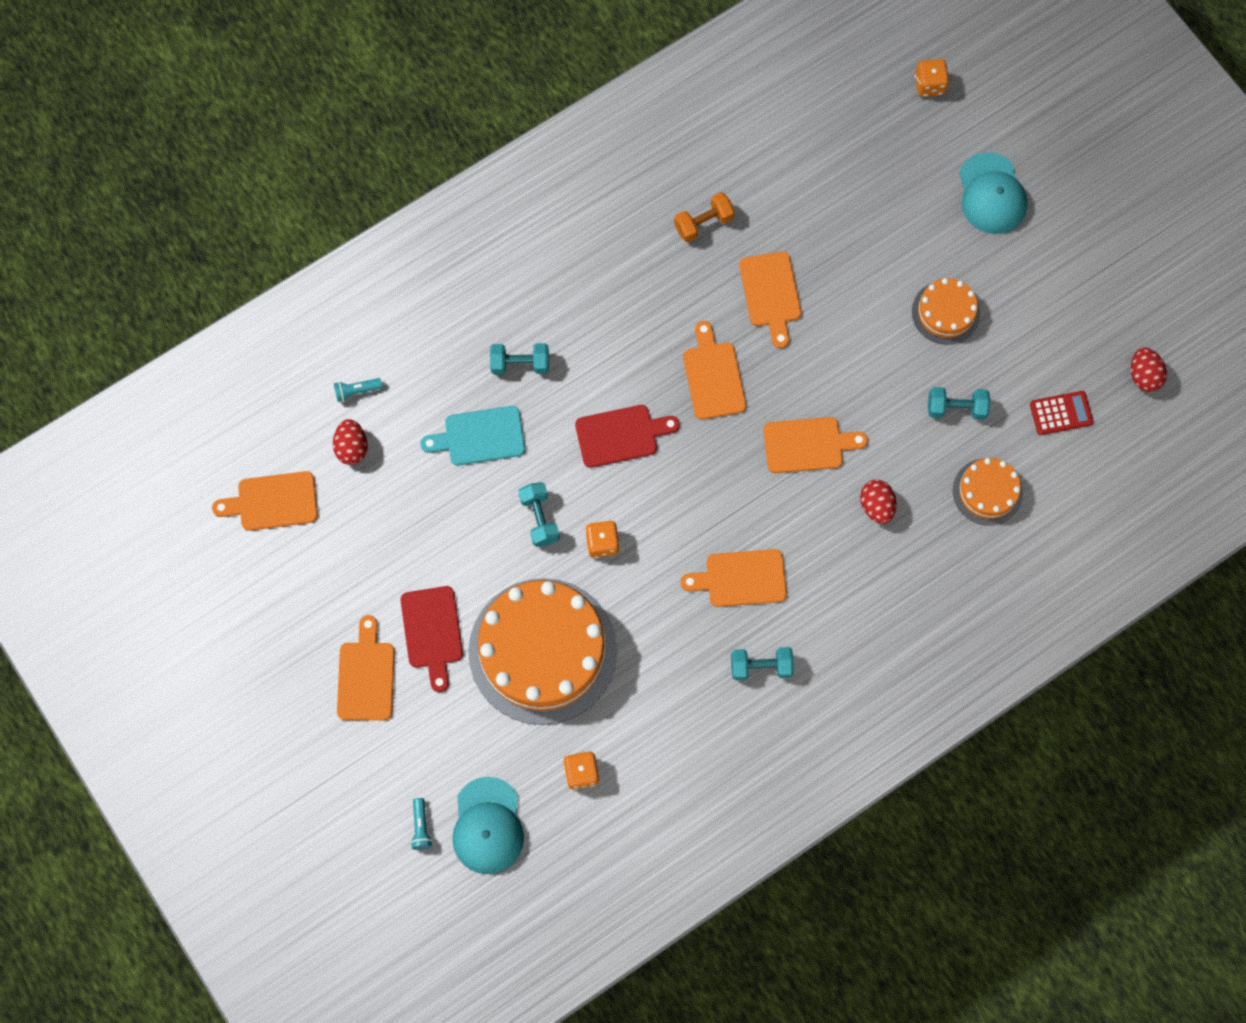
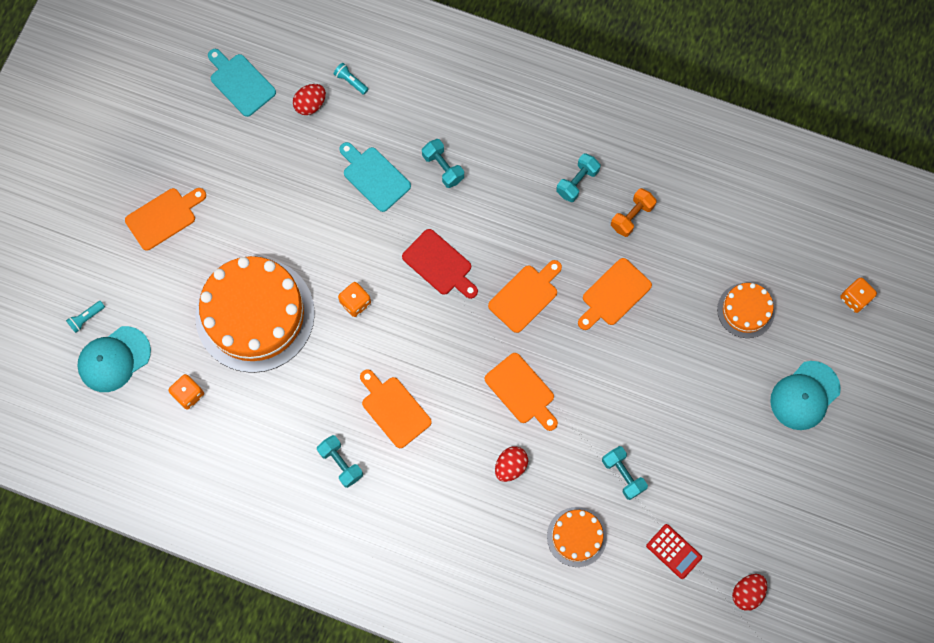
camera: 55 degrees right, 0 degrees up
(272, 502) = (240, 83): orange cutting board -> turquoise cutting board
(432, 632) = (220, 237): red cutting board -> none
(539, 518) = (344, 252): turquoise dumbbell -> turquoise dumbbell (577, 182)
(703, 223) = (632, 217): orange dumbbell -> orange dumbbell turned 75 degrees counterclockwise
(945, 312) = (689, 421): orange cake -> orange cake (745, 310)

